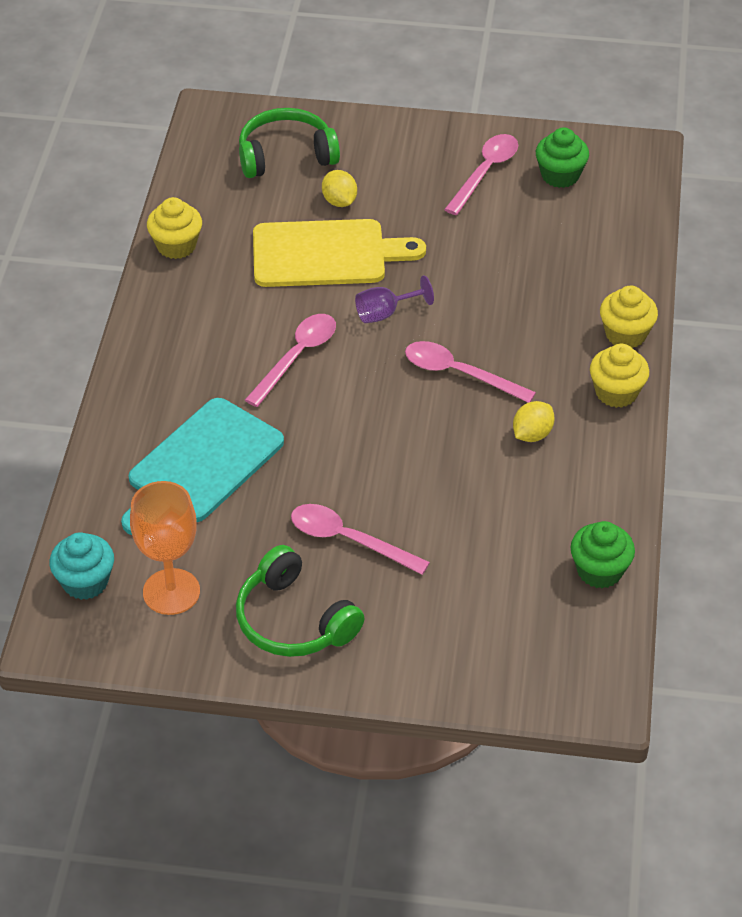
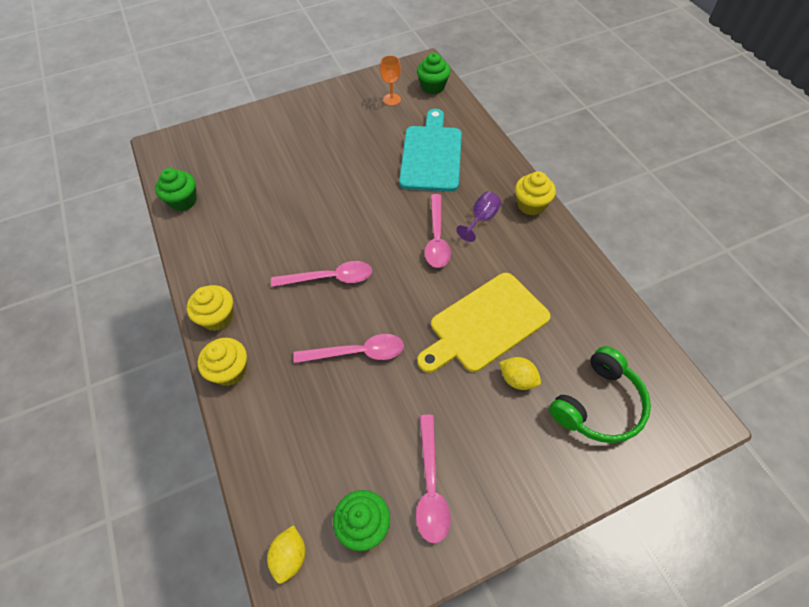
camera: 150 degrees right, 10 degrees up
(85, 582) = (433, 87): turquoise cupcake -> green cupcake
(171, 592) = (392, 99): orange goblet -> orange goblet, size x0.60
(176, 246) = (584, 276): yellow cupcake -> yellow cupcake (531, 205)
(294, 620) = (326, 113): green headphones -> none
(349, 540) = (326, 156): pink spoon -> pink spoon (357, 352)
(385, 313) = (408, 298): purple goblet -> purple goblet (481, 219)
(532, 434) = (260, 260): yellow lemon -> yellow lemon (290, 556)

